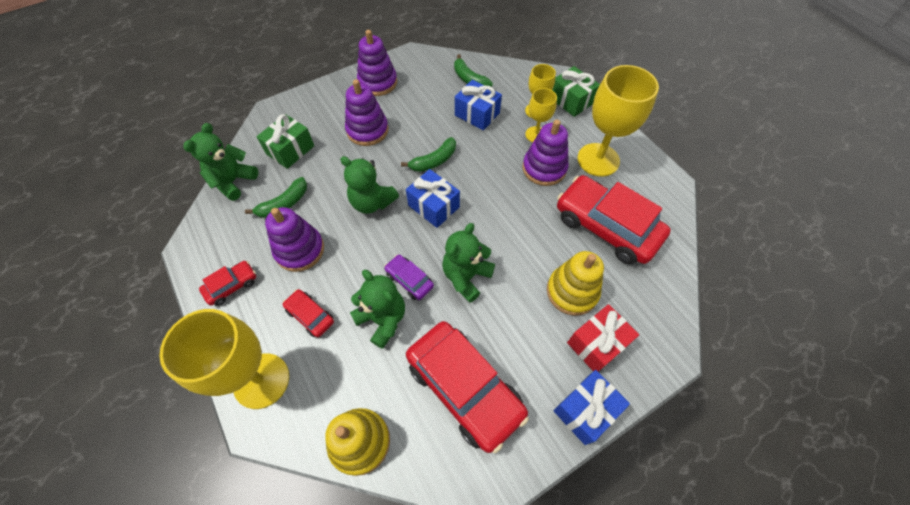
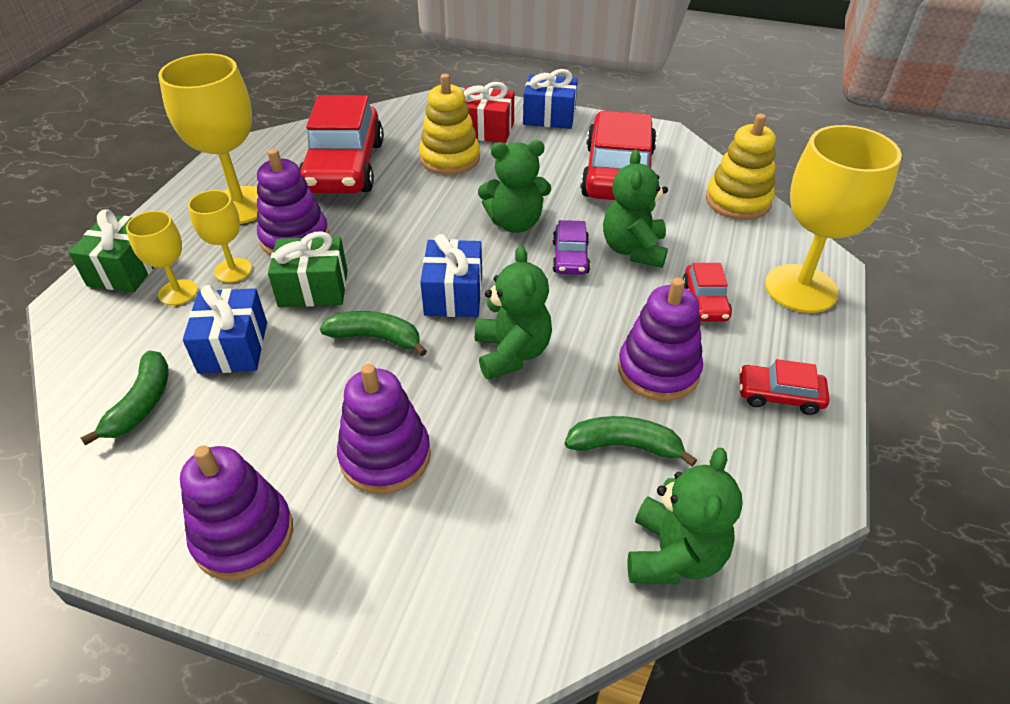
camera: 130 degrees left, 15 degrees down
(233, 181) = (673, 555): green teddy bear -> green teddy bear turned 60 degrees counterclockwise
(290, 150) = (531, 532): green gift -> green gift (313, 288)

